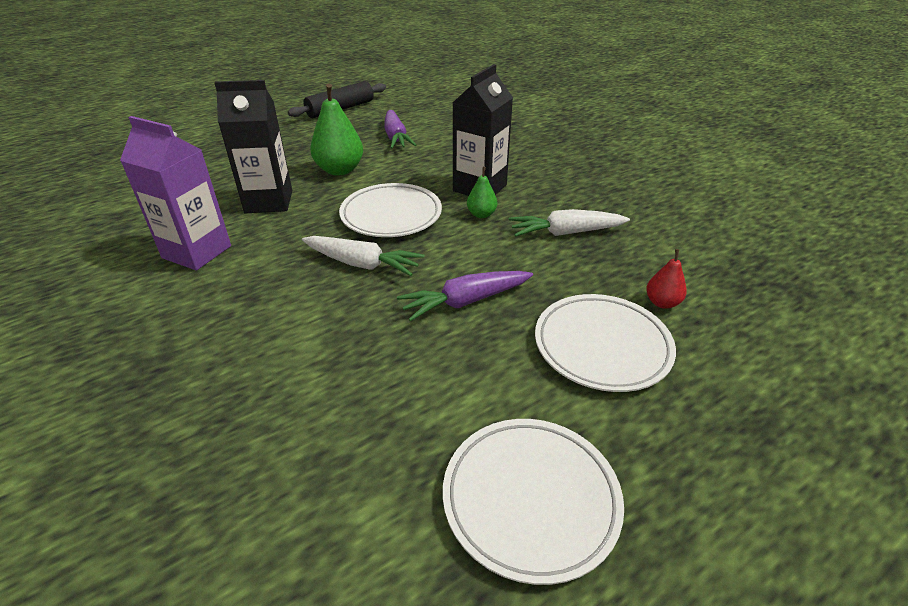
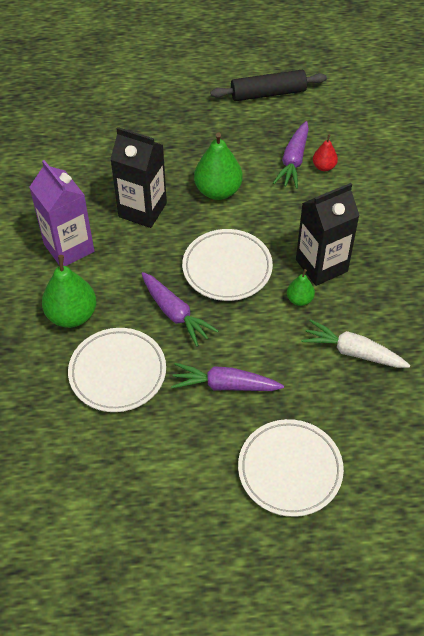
camera: 30 degrees right, 15 degrees up
(234, 306) = (72, 315): none -> green pear
(362, 264) = (175, 313): white carrot -> purple carrot
(530, 499) = (164, 545): white plate -> white plate (117, 372)
(662, 303) = (367, 456): red pear -> red pear (324, 167)

